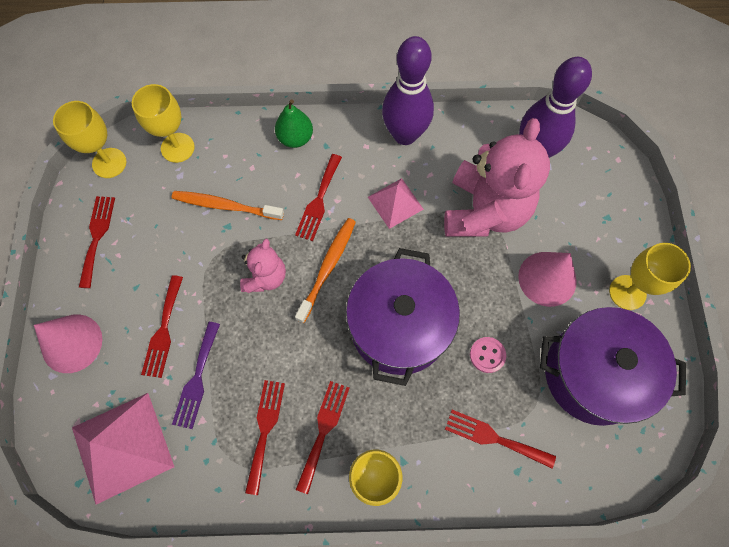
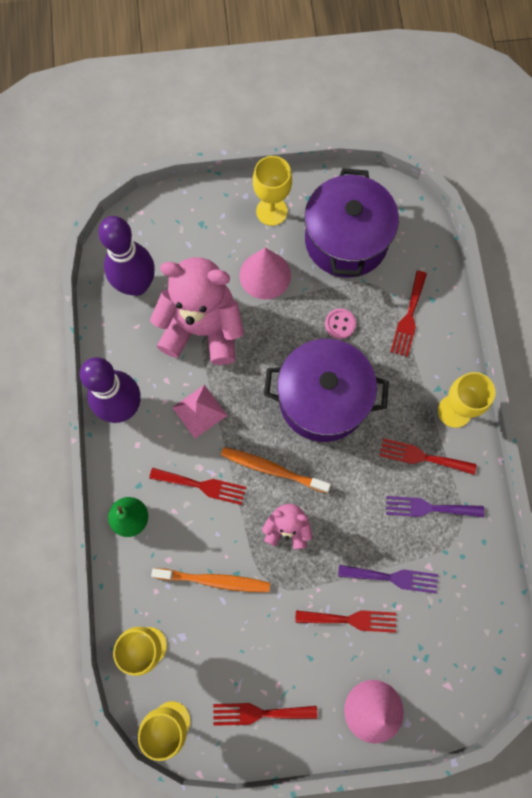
camera: 95 degrees left, 5 degrees up
(122, 447) = (462, 636): pink pyramid -> none
(225, 206) = (214, 580): orange toothbrush -> orange toothbrush turned 90 degrees counterclockwise
(265, 430) = (429, 508): red fork -> purple fork

